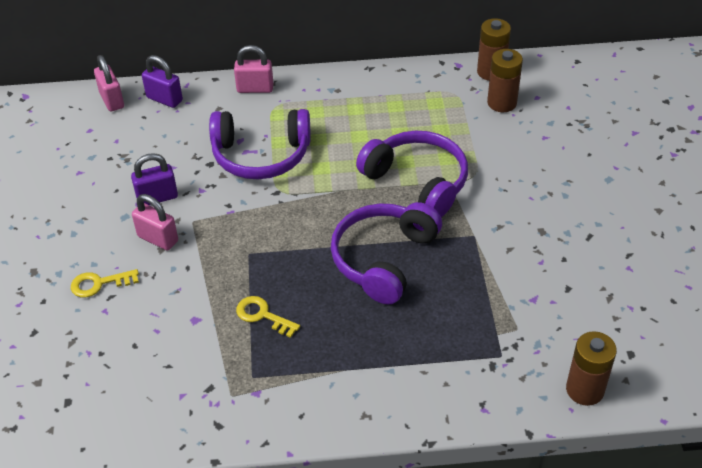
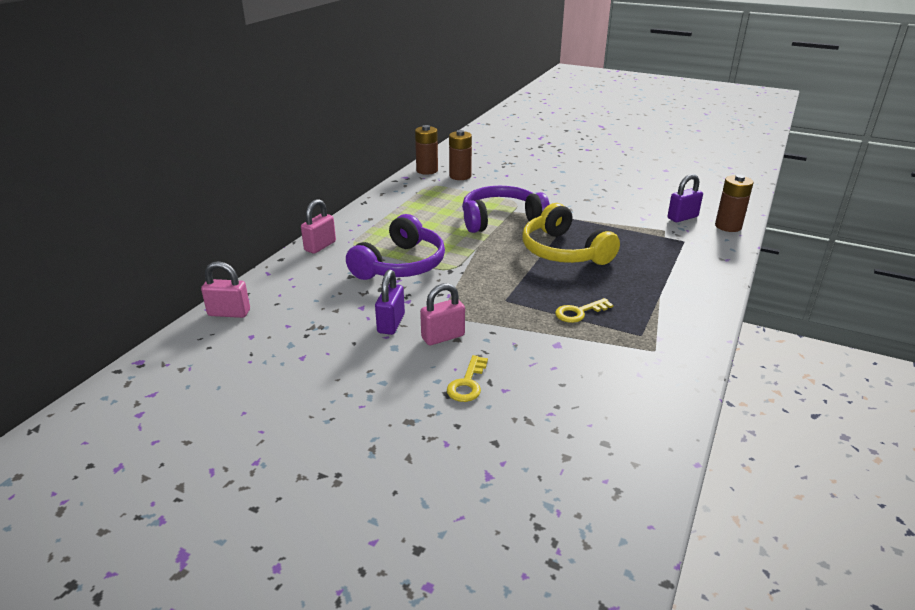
camera: 60 degrees left, 15 degrees down
(164, 99) = (270, 287): purple padlock -> purple padlock (682, 217)
(384, 259) = (564, 251): purple headphones -> yellow headphones

